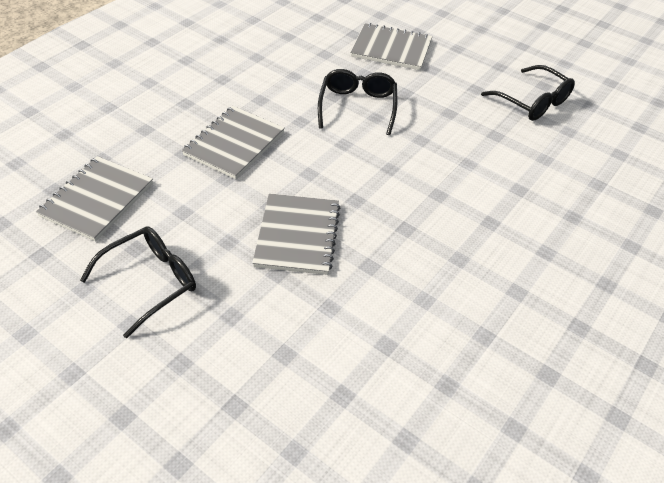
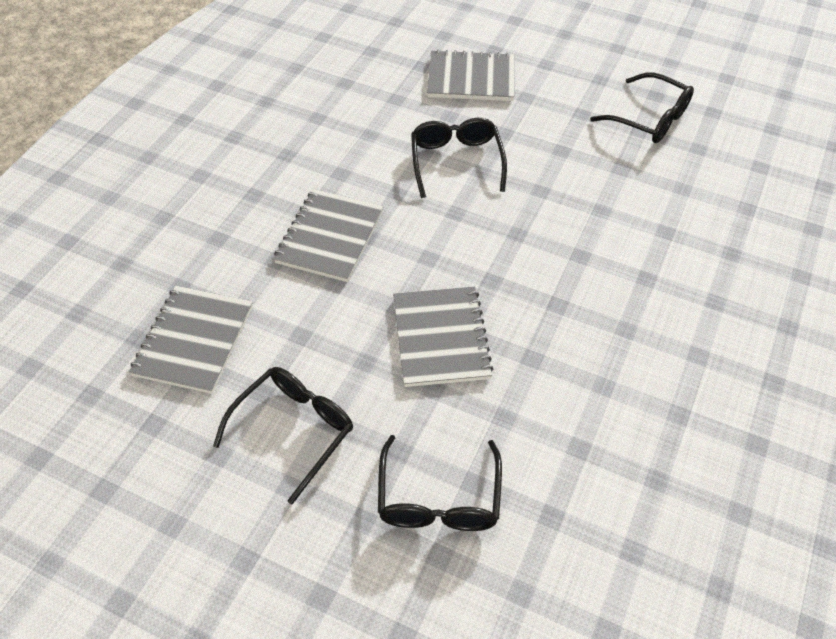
camera: 10 degrees left, 5 degrees up
(250, 360) = (438, 498): none -> black glasses

